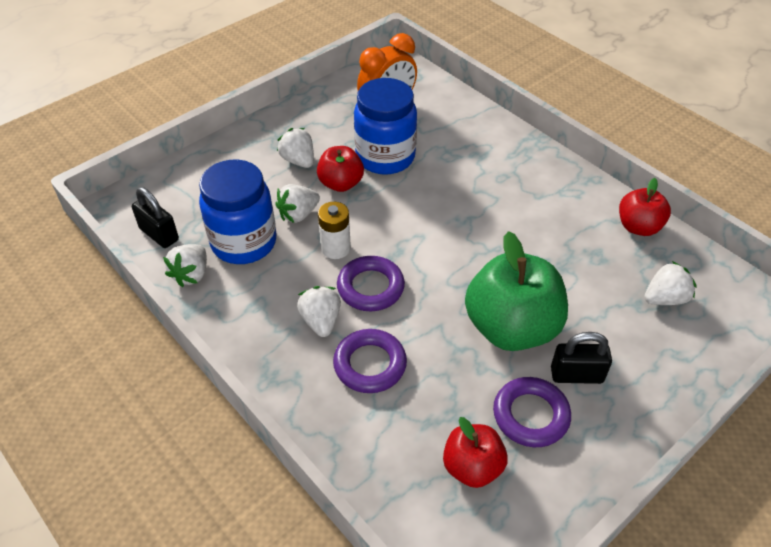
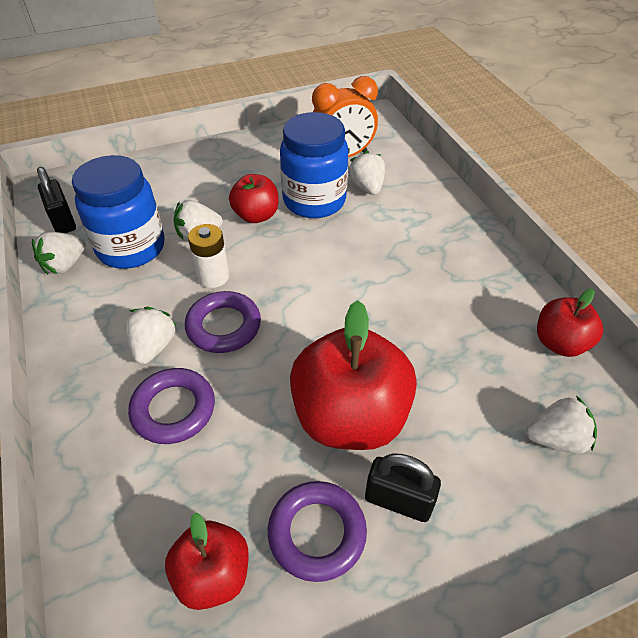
camera: 20 degrees right, 0 degrees up
(298, 160) = (229, 185): white strawberry -> white strawberry (367, 187)
(511, 328) = (350, 417): green apple -> red apple

